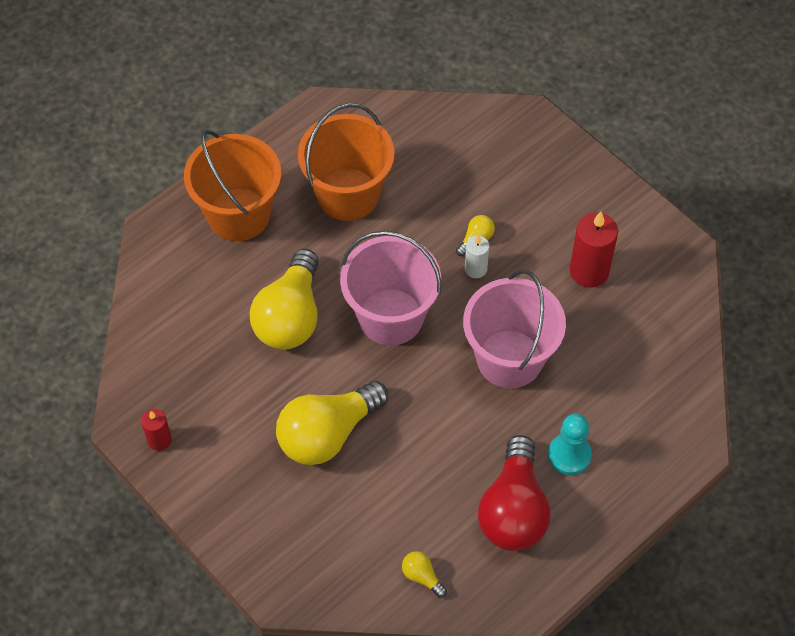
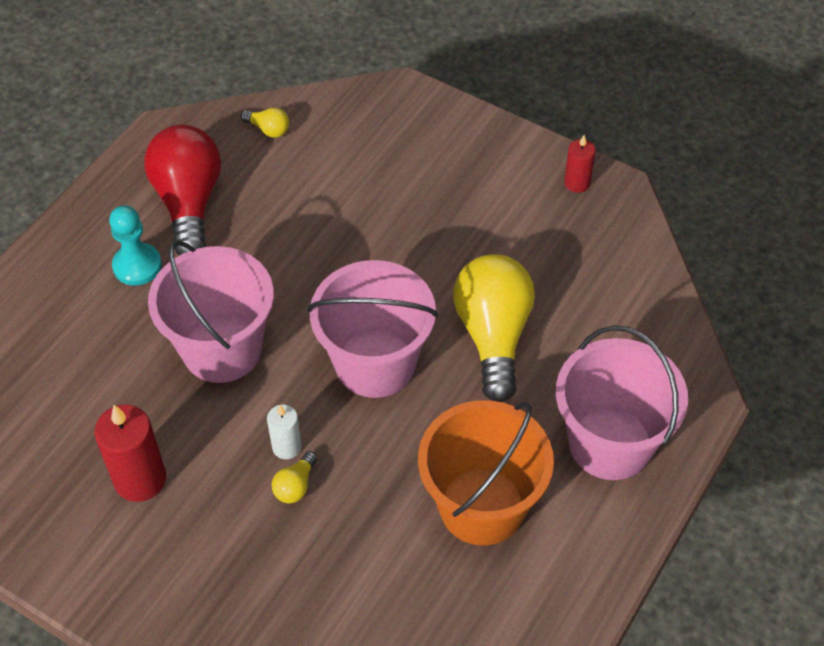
camera: 165 degrees right, 5 degrees down
(238, 214) = (610, 443): orange bucket -> pink bucket
(327, 434) = (404, 227): yellow light bulb -> none

